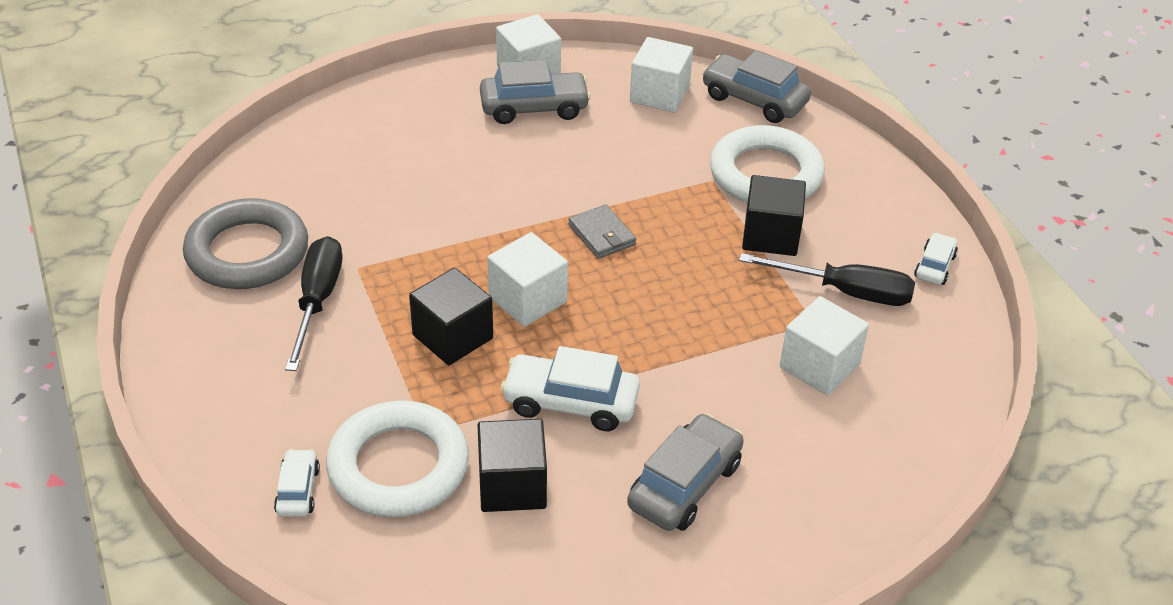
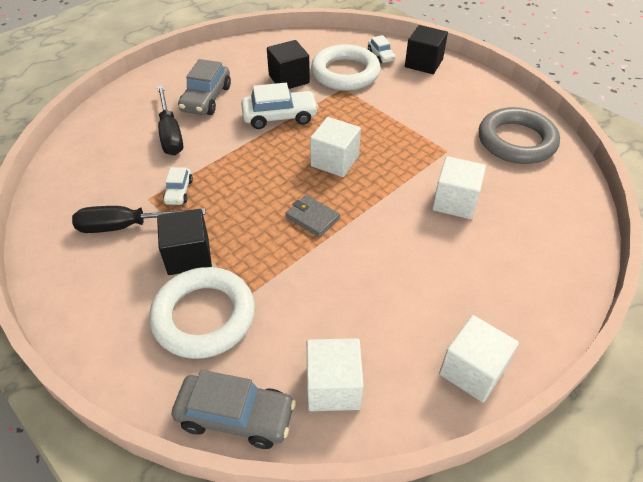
camera: 160 degrees right, 5 degrees up
(317, 301) = (450, 127): black screwdriver -> black screwdriver (170, 134)
(452, 336) = (363, 130): black cube -> black cube (423, 63)
(534, 108) = (435, 323): grey car -> none
(819, 366) = (141, 172): white cube -> white cube (455, 201)
(934, 266) = (56, 268): white car -> white car (179, 192)

